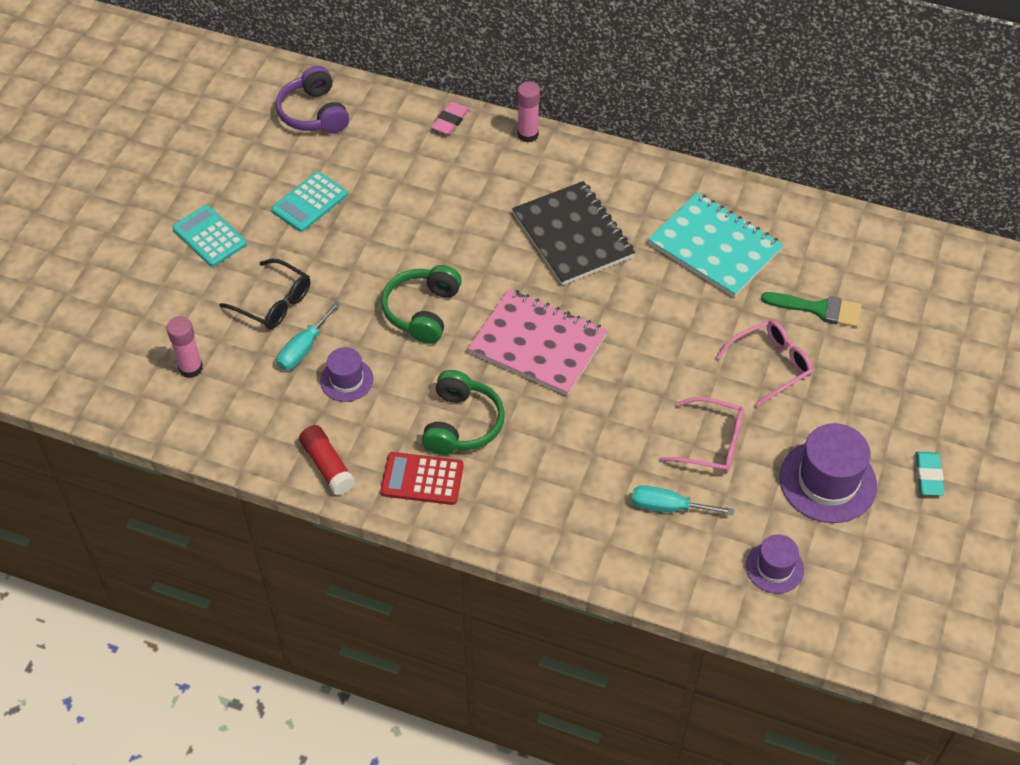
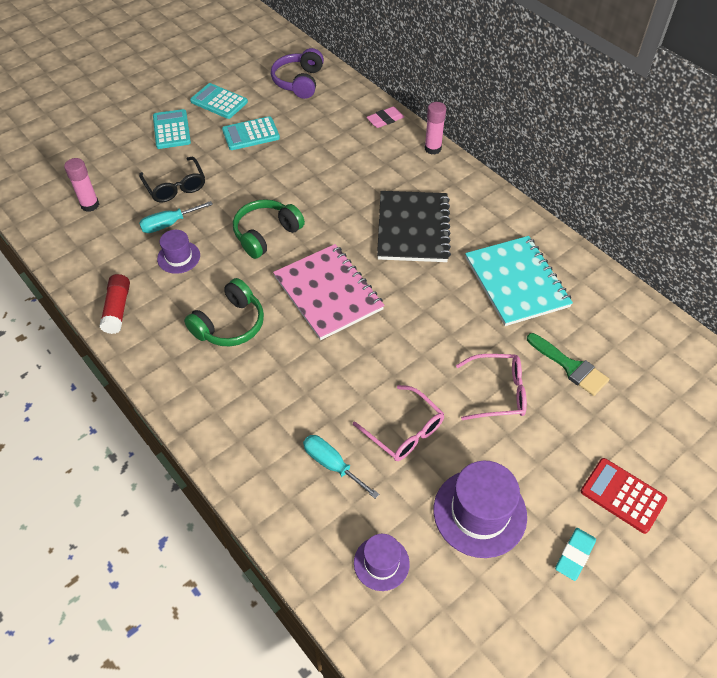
camera: 30 degrees right, 0 degrees up
(237, 178) = (219, 102): none -> turquoise calculator
(422, 479) = (171, 350): red calculator -> red calculator (623, 495)

